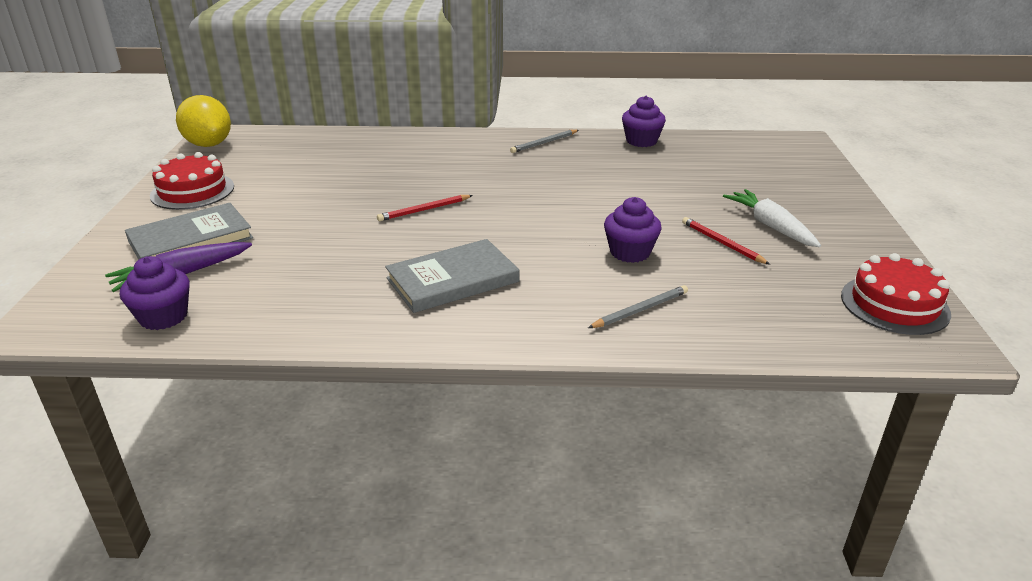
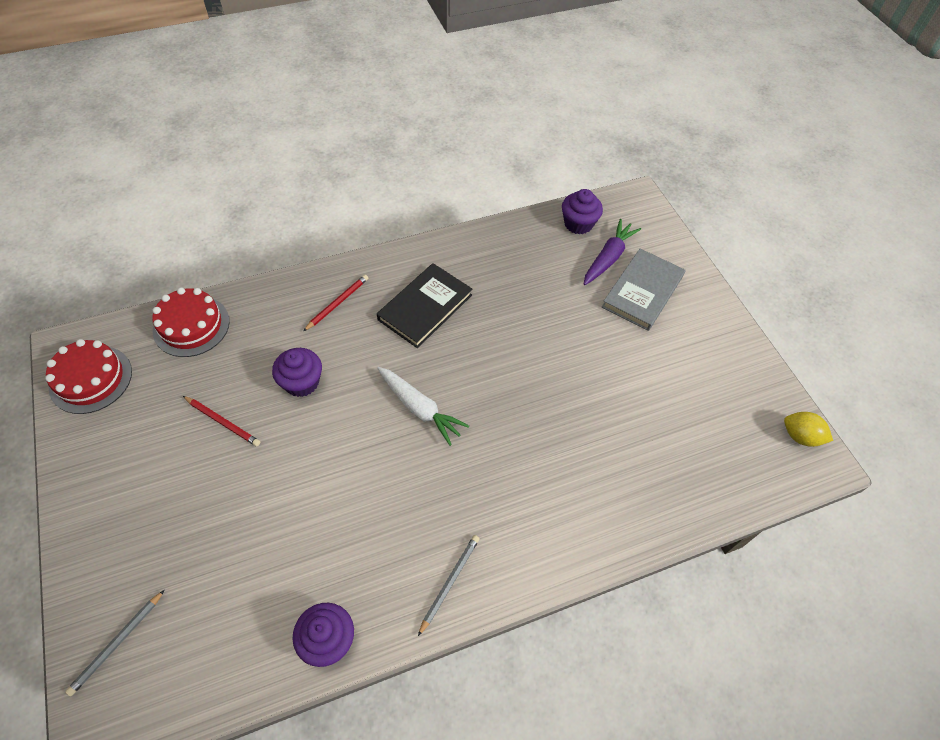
camera: 155 degrees right, 25 degrees up
(192, 191) = (715, 350): red cake -> red cake (191, 326)
(208, 144) = (800, 436): yellow lemon -> yellow lemon, size x0.59
(424, 210) = (499, 388): red pencil -> red pencil (337, 303)
(452, 280) = (425, 307): grey book -> black book
(640, 310) = (283, 317): grey pencil -> grey pencil (117, 643)
(770, 226) = (174, 467): white carrot -> white carrot (419, 408)

